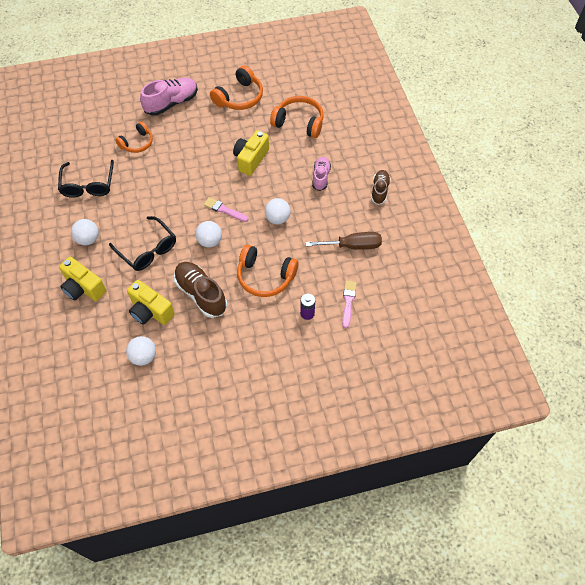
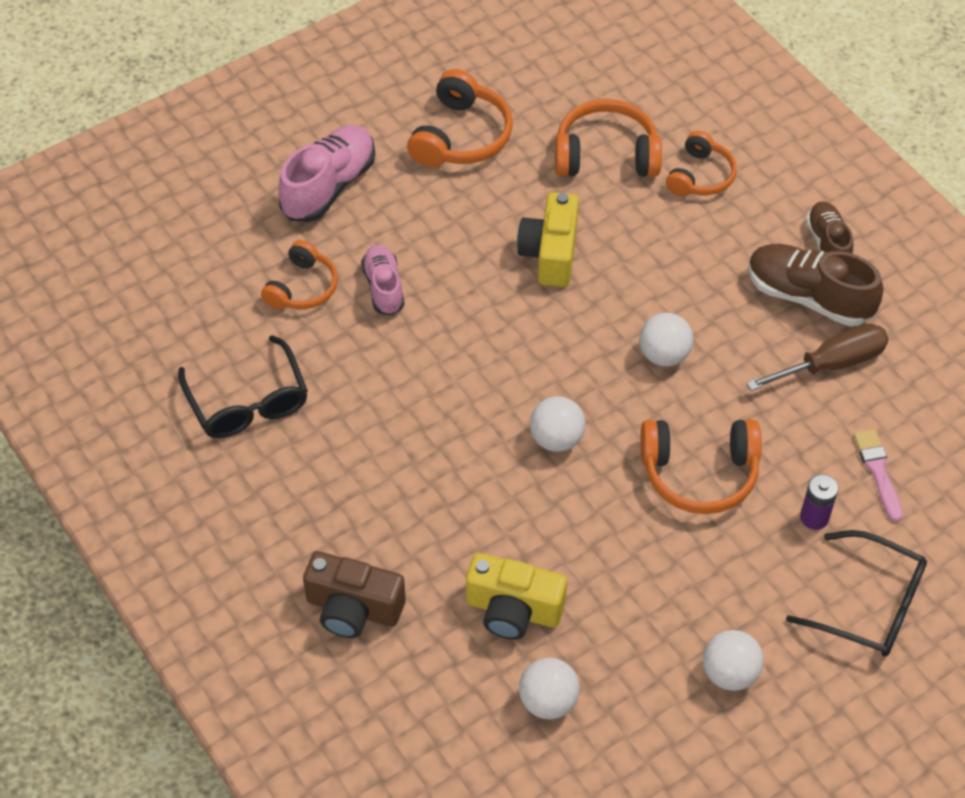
camera: 20 degrees left, 5 degrees down
(83, 288) = (353, 608): yellow camera -> brown camera
(88, 239) = (309, 510): white ball -> white ball (729, 673)
(148, 250) = (443, 494): black glasses -> black glasses (871, 606)
(201, 294) = (594, 546): brown shoe -> brown shoe (809, 297)
(224, 210) = (551, 369): pink brush -> none
(321, 177) = (704, 250): pink shoe -> pink shoe (384, 287)
(336, 144) = (700, 176): none -> orange headphones

